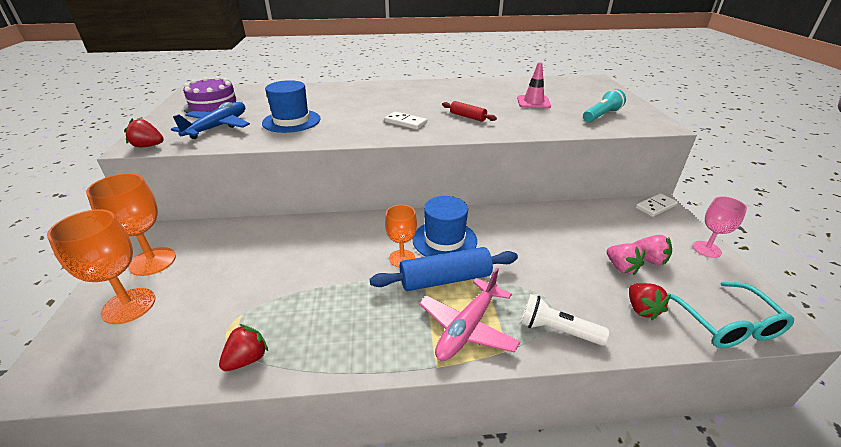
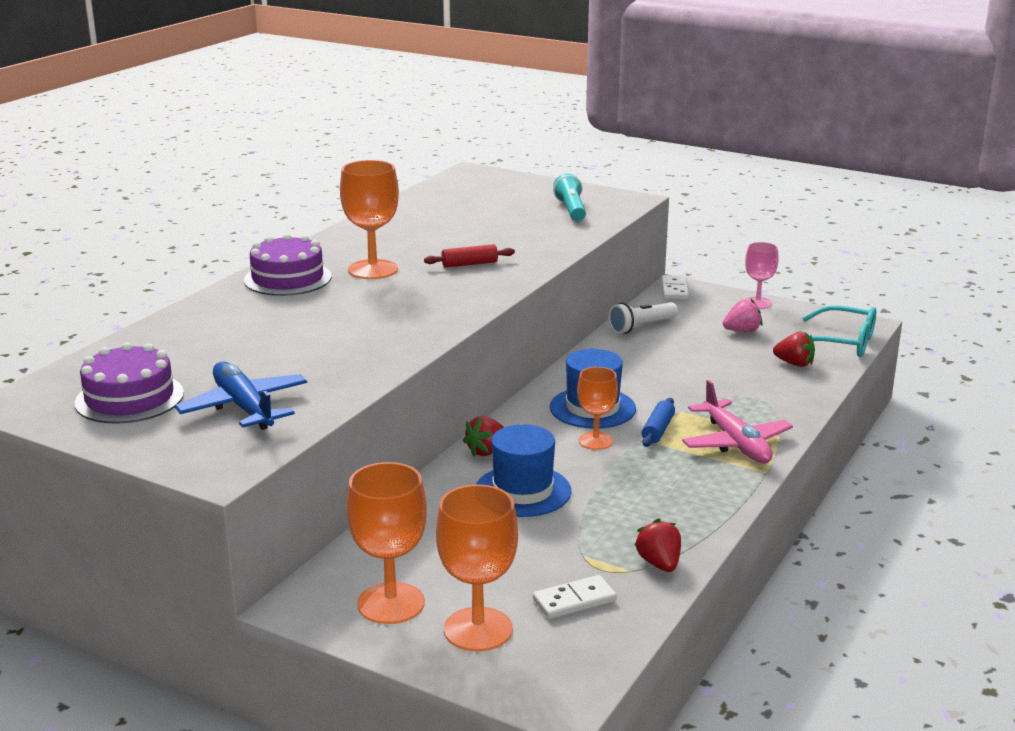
camera: 55 degrees left, 10 degrees down
(148, 146) = (239, 463): red strawberry -> red strawberry (486, 451)
(291, 121) = (307, 357): blue hat -> blue hat (522, 491)
(383, 89) = (287, 278): none -> purple cake
(405, 122) = (430, 297): white domino -> white domino (574, 600)
(422, 100) = (373, 269): none -> orange goblet
(445, 279) = (658, 430): blue rolling pin -> blue rolling pin, size x0.55
(533, 102) = (484, 222): pink traffic cone -> none
(556, 330) = (780, 407): white flashlight -> white flashlight (641, 327)
(621, 267) = (738, 347): pink strawberry -> none

